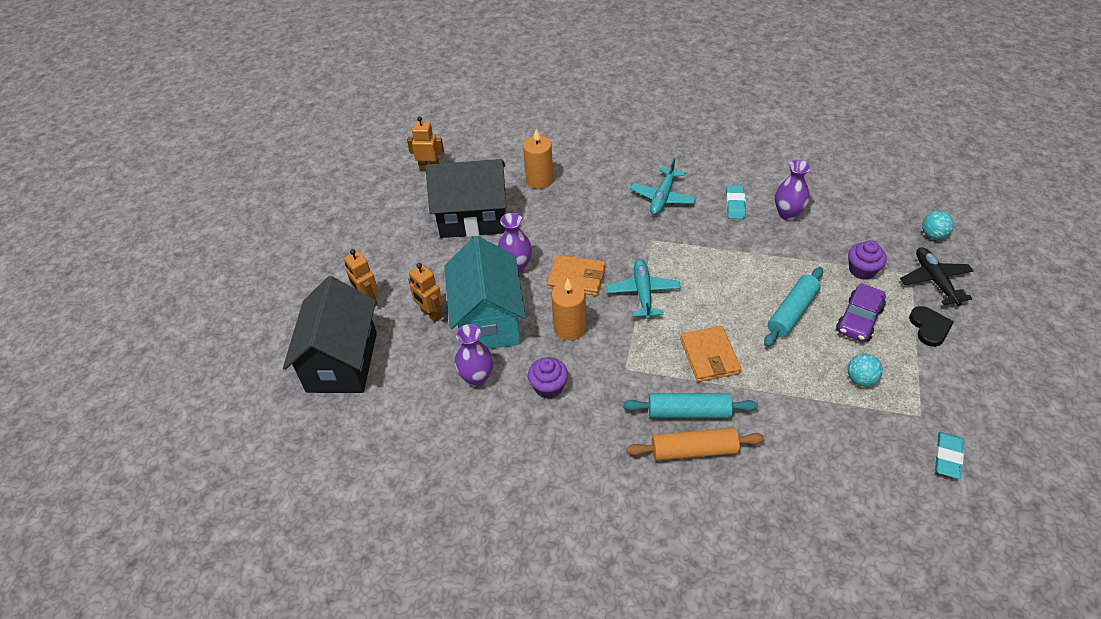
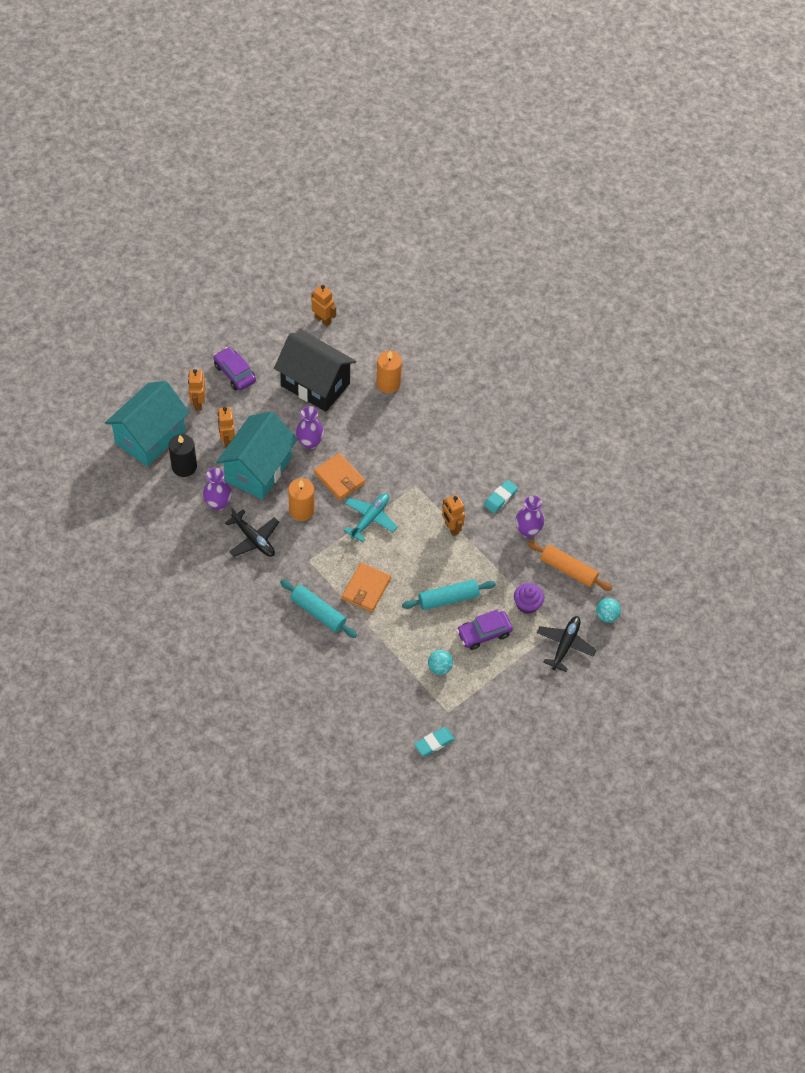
camera: 30 degrees right, 10 degrees up
(342, 362) = (150, 437): black house -> turquoise house
(383, 254) = (235, 373): none -> purple car
(406, 366) = (184, 466): none -> black candle
(548, 387) = (254, 539): purple cupcake -> black plane
(662, 197) = (457, 457): turquoise plane -> none
(694, 450) = (298, 635): orange rolling pin -> orange rolling pin (568, 570)
(723, 253) = (451, 528): none -> orange robot
(929, 327) = (521, 670): black heart -> none

